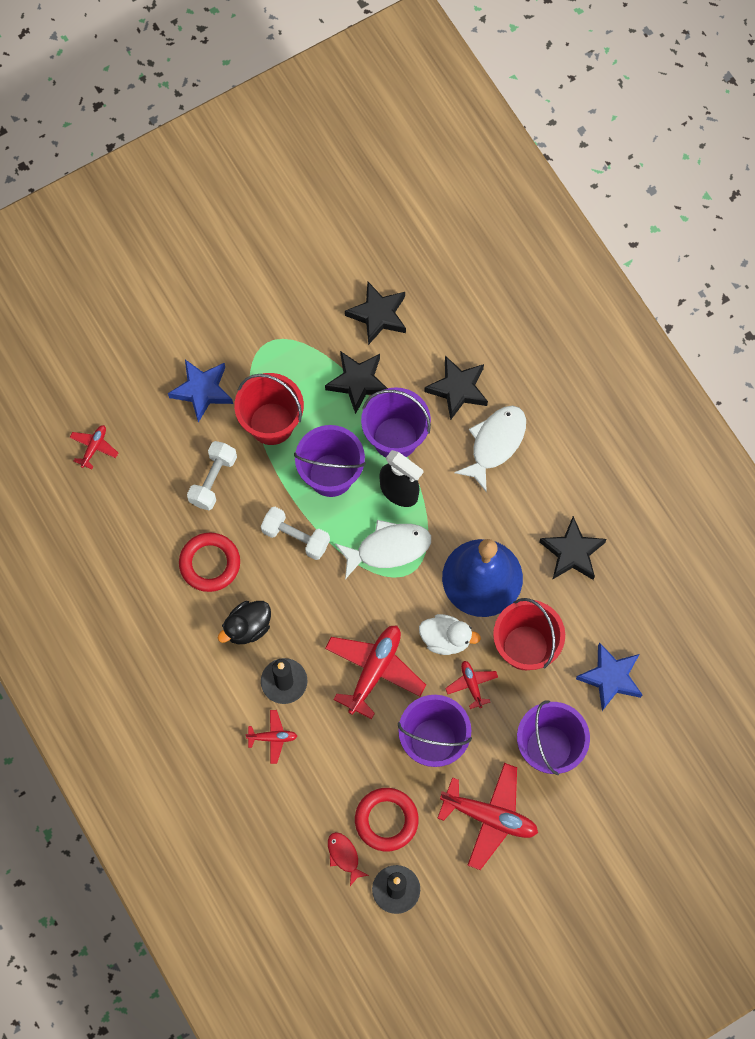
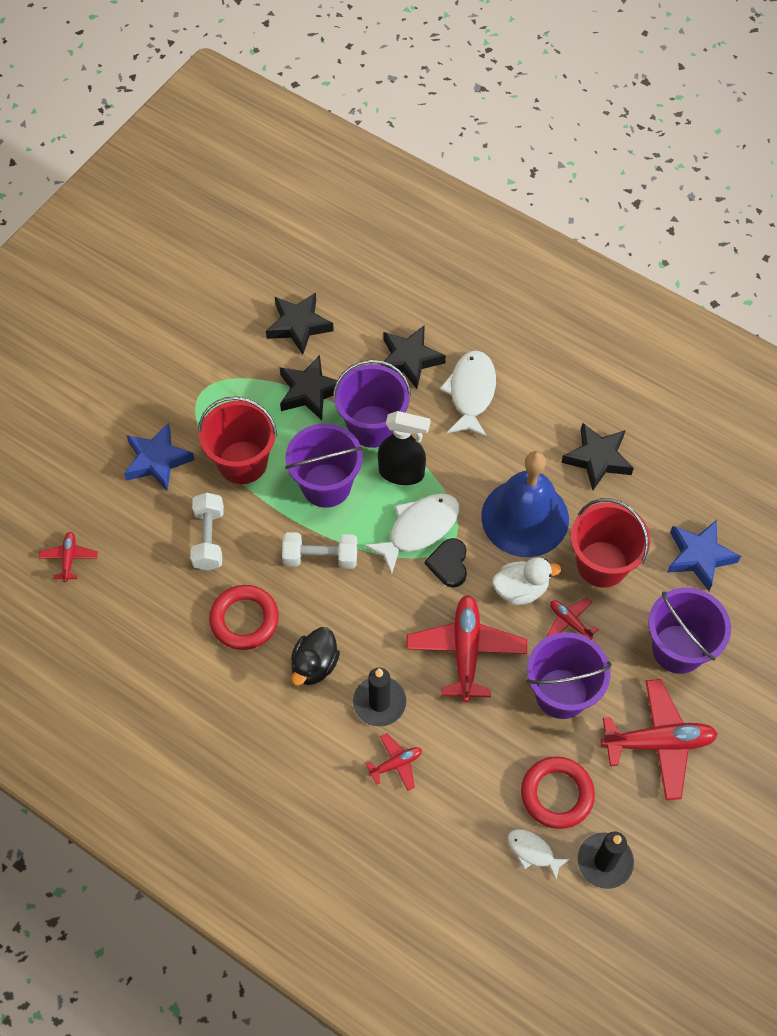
camera: 25 degrees left, 10 degrees down
(344, 856) = (533, 852): red fish -> white fish
(398, 590) = (449, 564): none -> black heart

